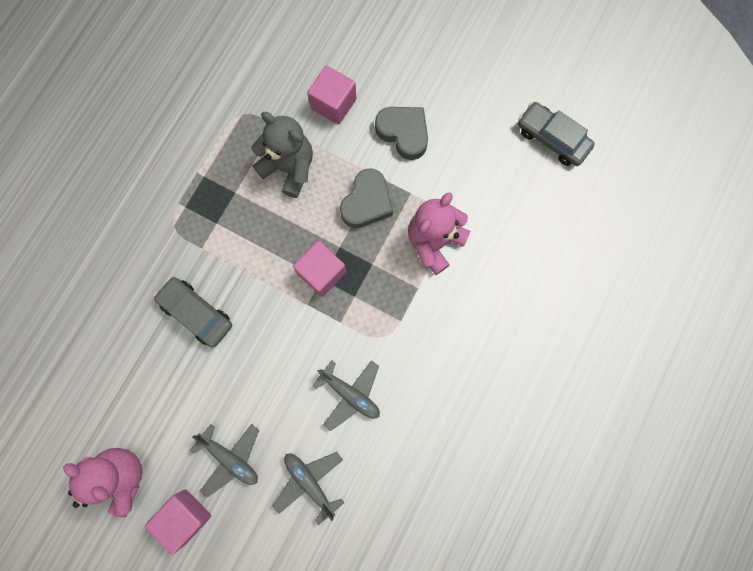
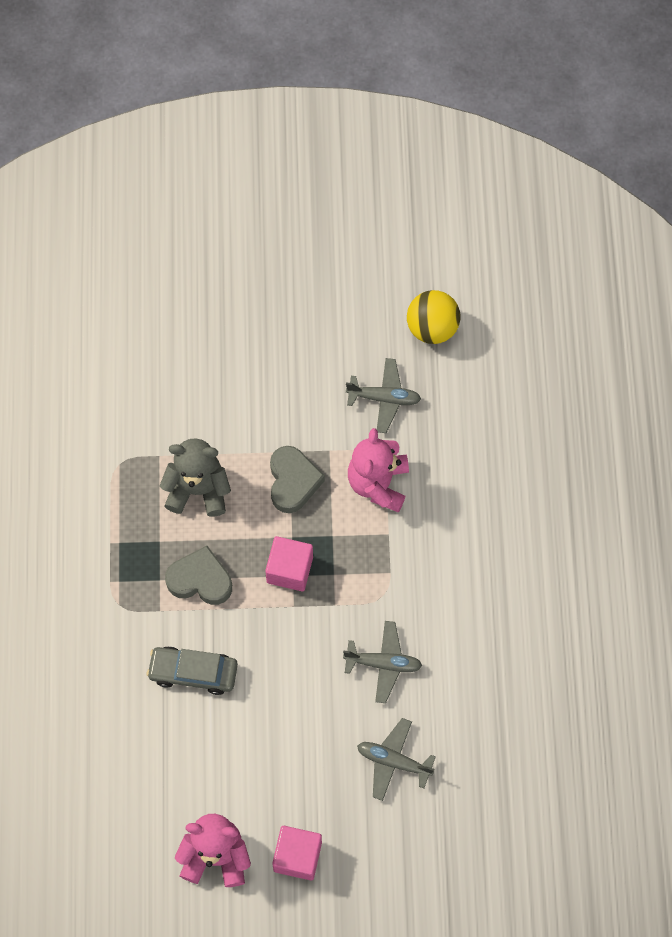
camera: 30 degrees left, 10 degrees down
(230, 458) = (307, 782): grey plane -> grey plane (384, 398)
(333, 104) = (203, 406): pink cube -> none
(403, 133) = (289, 398): grey heart -> grey heart (200, 580)
(552, 138) = (432, 328): grey car -> yellow ball

